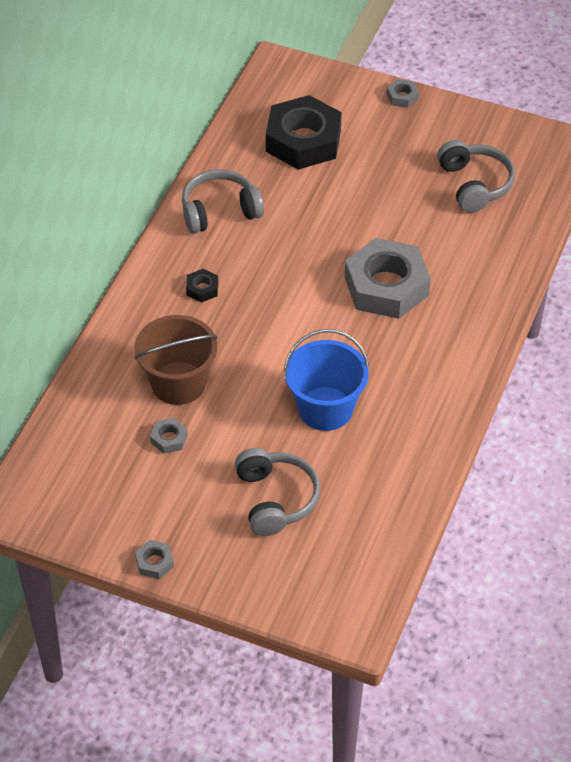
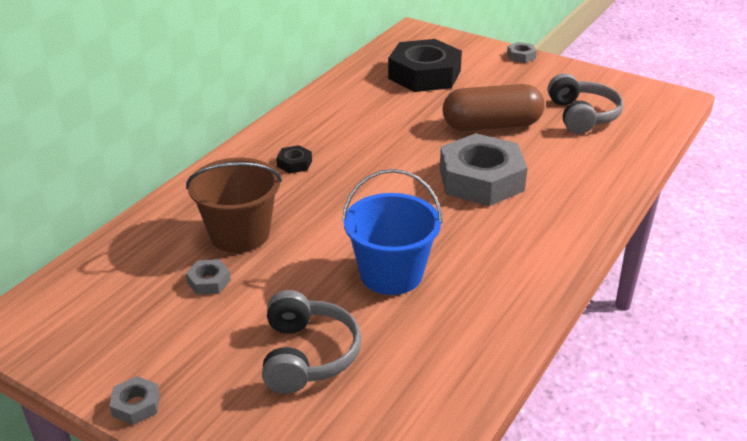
camera: 10 degrees right, 15 degrees down
(219, 211) = (332, 112): grey headphones -> none
(386, 210) = (491, 125): none -> brown capsule

